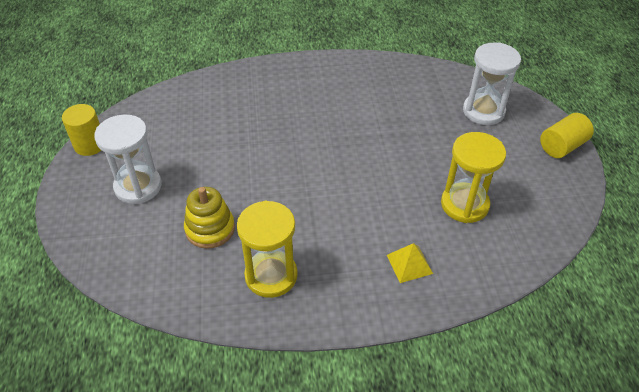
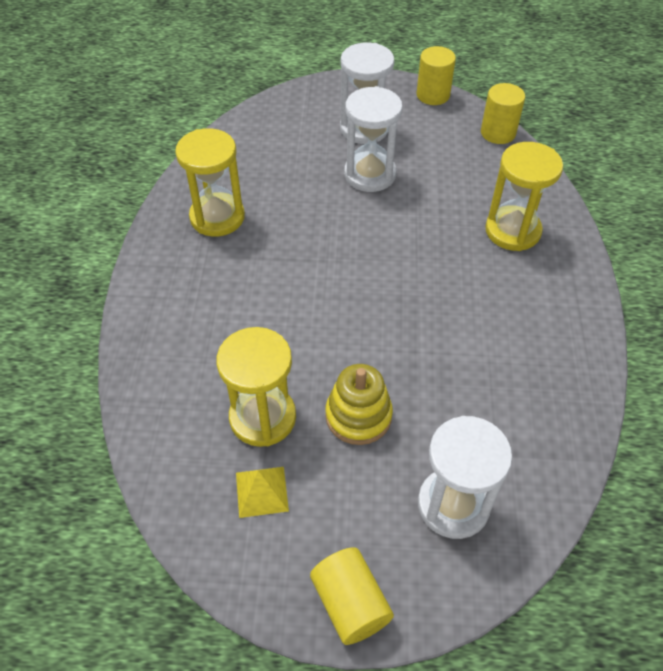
camera: 100 degrees right, 5 degrees up
(145, 104) = (498, 133): none -> yellow cylinder
(202, 176) = (370, 174): none -> white hourglass
(210, 229) = (292, 177): yellow stacking toy -> yellow stacking toy (358, 416)
(258, 94) = (512, 231): none -> yellow hourglass
(409, 264) = (190, 335): yellow pyramid -> yellow pyramid (262, 491)

